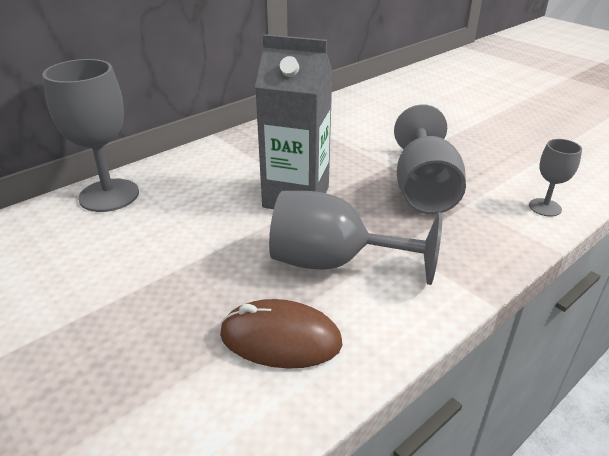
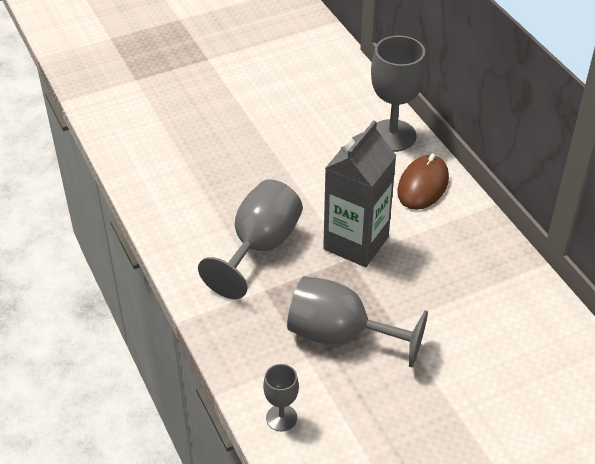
camera: 105 degrees right, 10 degrees up
(280, 339) = (198, 207): brown mouse -> brown mouse (423, 185)

